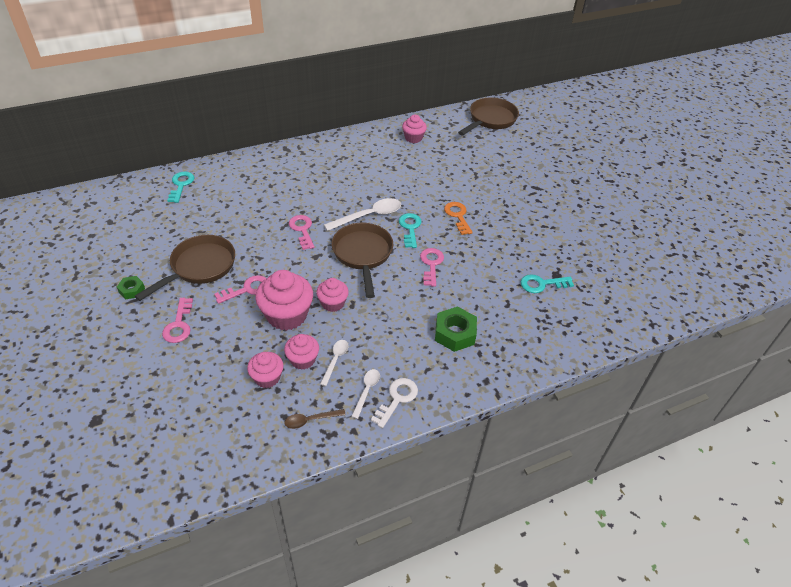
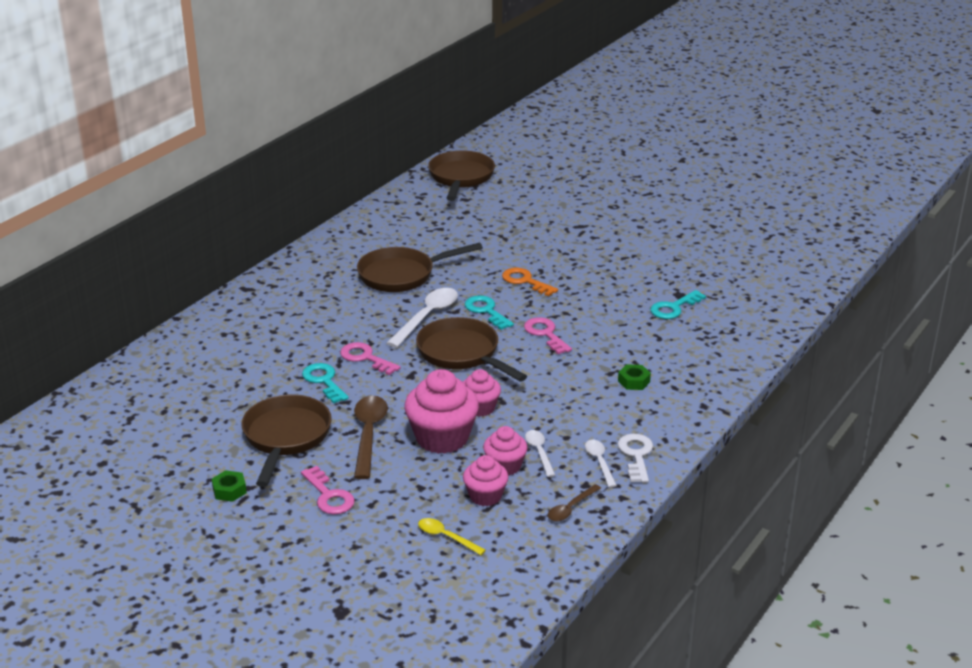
camera: 30 degrees left, 15 degrees down
(181, 185) = (156, 372): turquoise key -> turquoise key (324, 381)
(211, 398) = (446, 537): none -> yellow spoon
(247, 289) = (368, 434): pink key -> brown spoon
(384, 177) = (402, 275): none -> brown pan
(413, 138) = (391, 225): pink cupcake -> none
(455, 333) = (634, 381): green nut -> green nut, size x0.57

